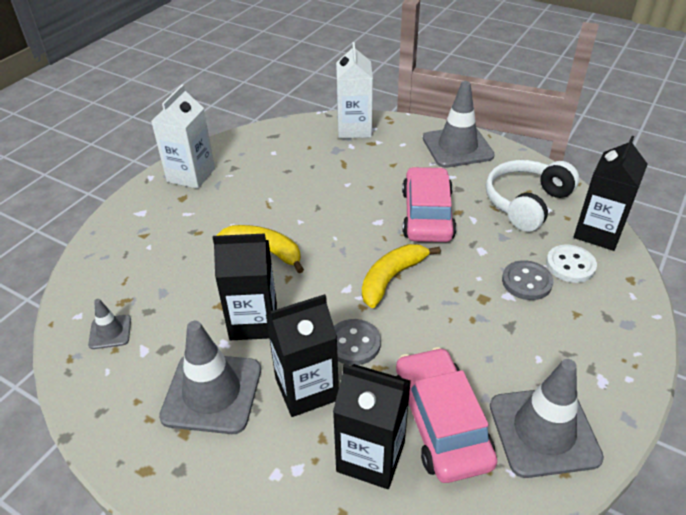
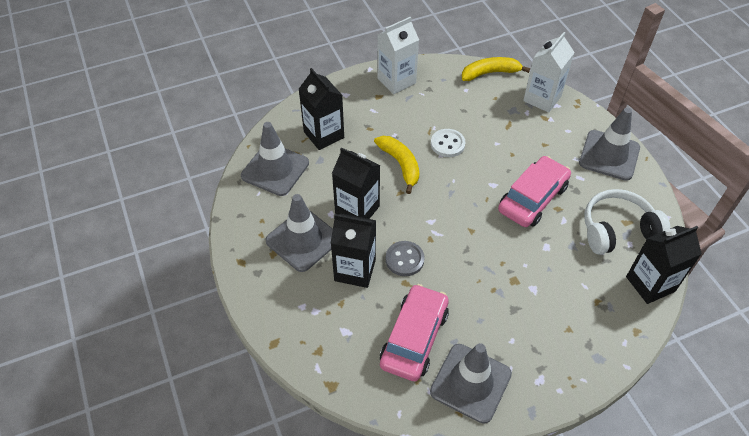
camera: 35 degrees right, 10 degrees up
(110, 332) = (275, 169): grey traffic cone -> grey traffic cone, size x2.04
(370, 456) = (358, 330): black carton -> black carton (324, 135)
(391, 278) = (465, 231): yellow banana -> yellow banana (490, 73)
(526, 282) = (556, 287): grey button -> none
(570, 265) = (601, 294): white button -> white button (447, 144)

